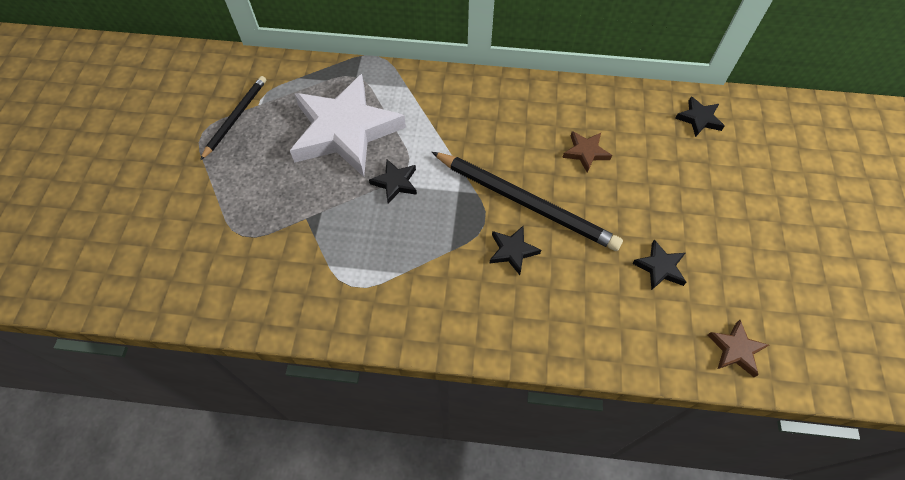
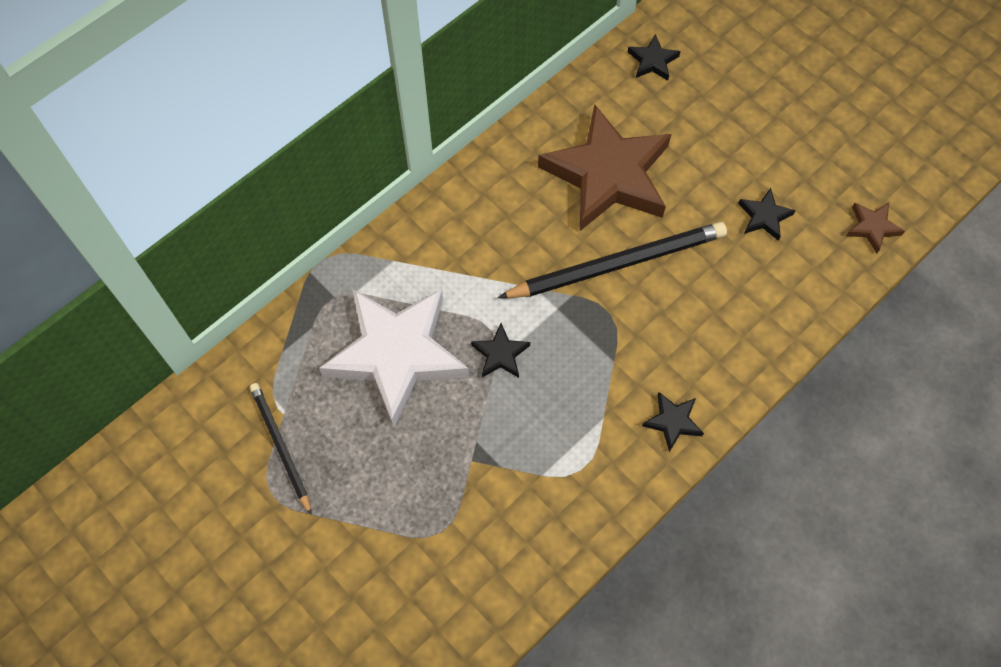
camera: 50 degrees left, 5 degrees up
(512, 251) = (656, 313): black star -> black star (672, 422)
(585, 152) = (608, 175): brown star -> brown star, size x2.47

